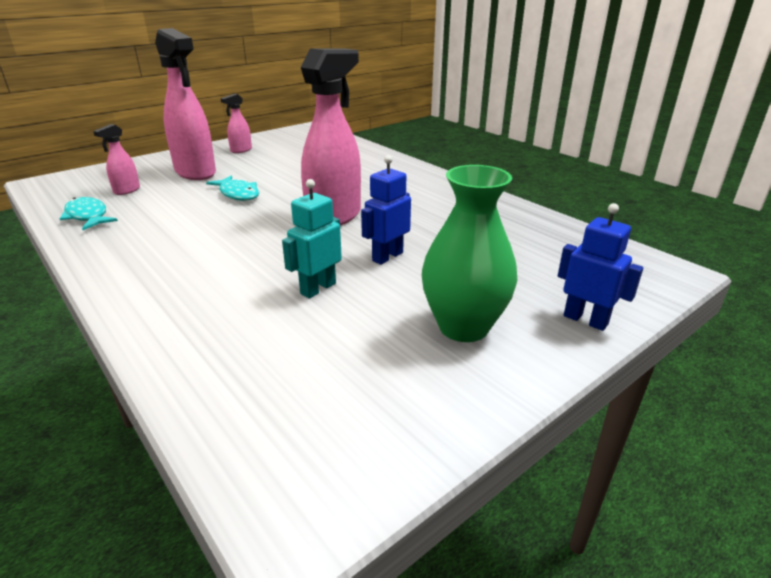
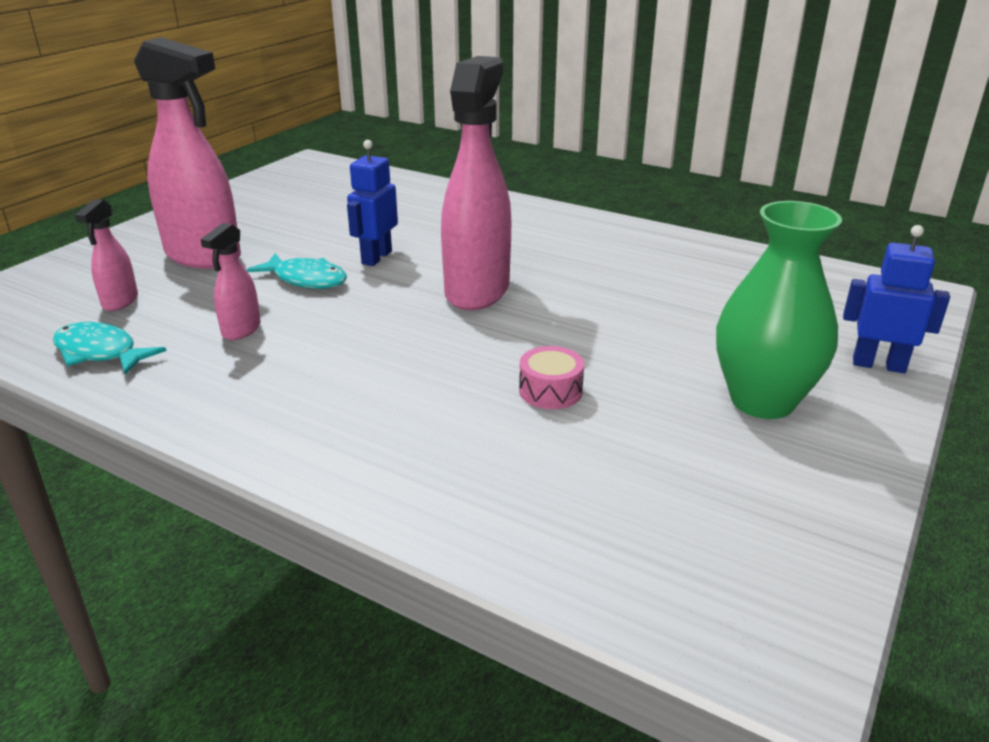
camera: 20 degrees left, 0 degrees up
(241, 150) = (239, 211): pink spray bottle -> pink spray bottle (241, 330)
(318, 288) = (550, 391): turquoise robot -> pink drum
(387, 256) = (596, 332): blue robot -> blue robot (376, 257)

